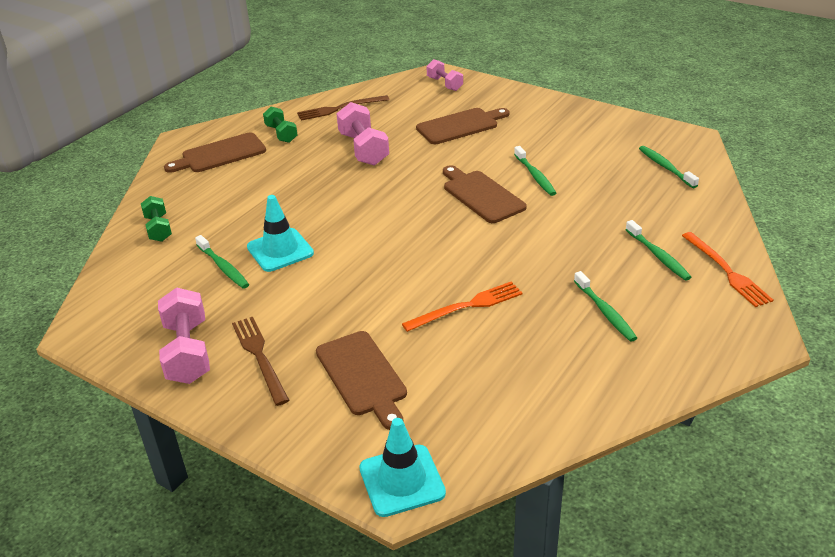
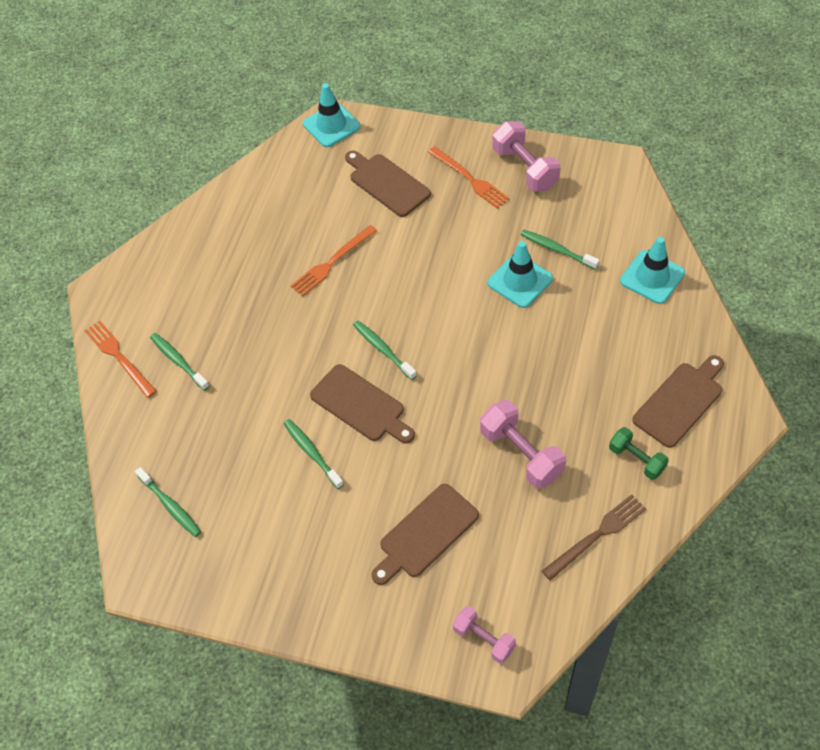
camera: 165 degrees right, 20 degrees up
(158, 229) = (652, 277): green dumbbell -> turquoise traffic cone
(259, 357) = (469, 179): brown fork -> orange fork
(605, 312) = (220, 285): green toothbrush -> green toothbrush (383, 349)

